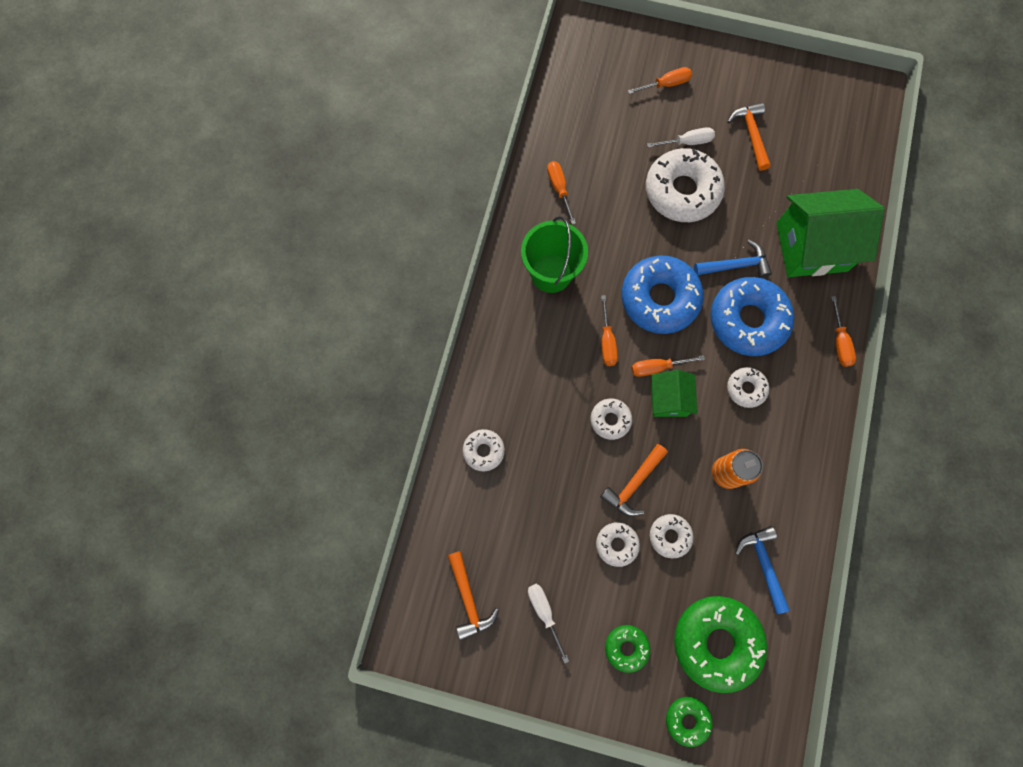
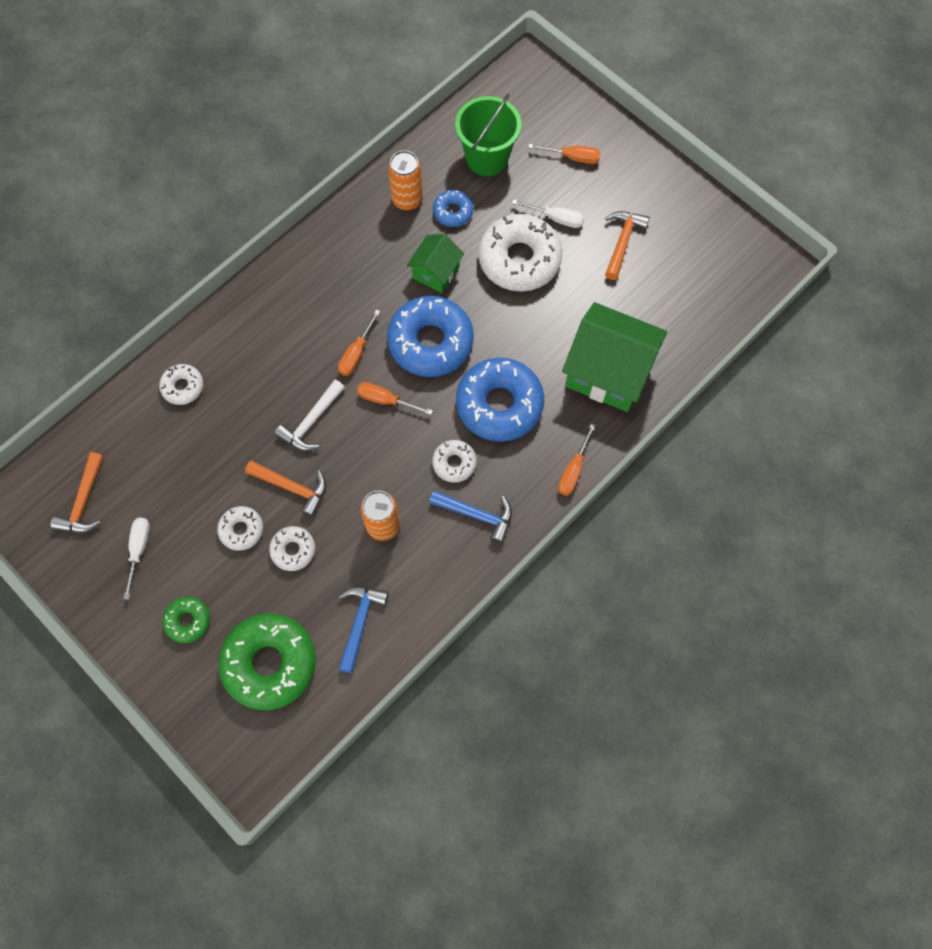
camera: 30 degrees right, 5 degrees down
(551, 273) = (348, 269): green bucket -> green bucket (487, 158)
(559, 189) = (407, 200): orange screwdriver -> orange can
(602, 179) = (453, 212): none -> blue donut
(610, 420) = (311, 422): white donut -> white hammer
(633, 484) = (292, 488): orange hammer -> orange hammer turned 135 degrees counterclockwise
(668, 399) = (376, 433): green house -> green house (436, 272)
(687, 719) = (197, 713): green donut -> none
(736, 265) = (523, 350): blue hammer -> blue hammer (477, 515)

